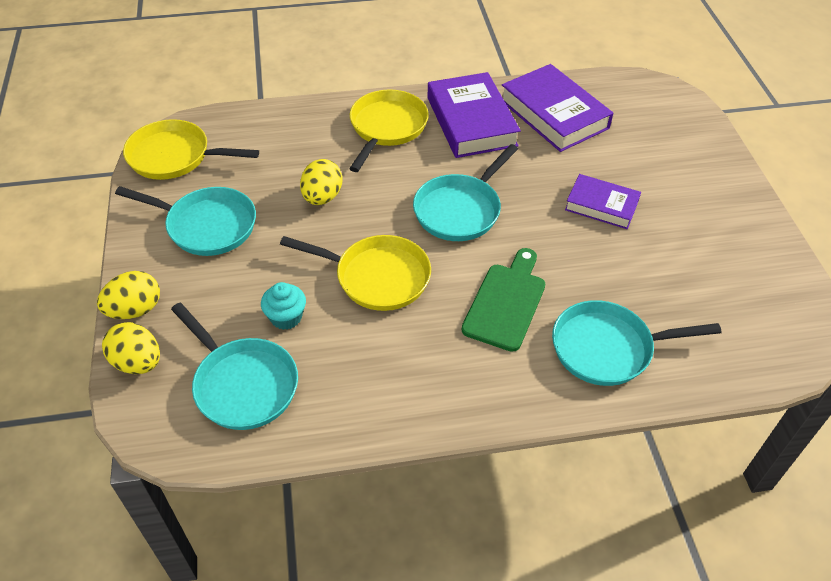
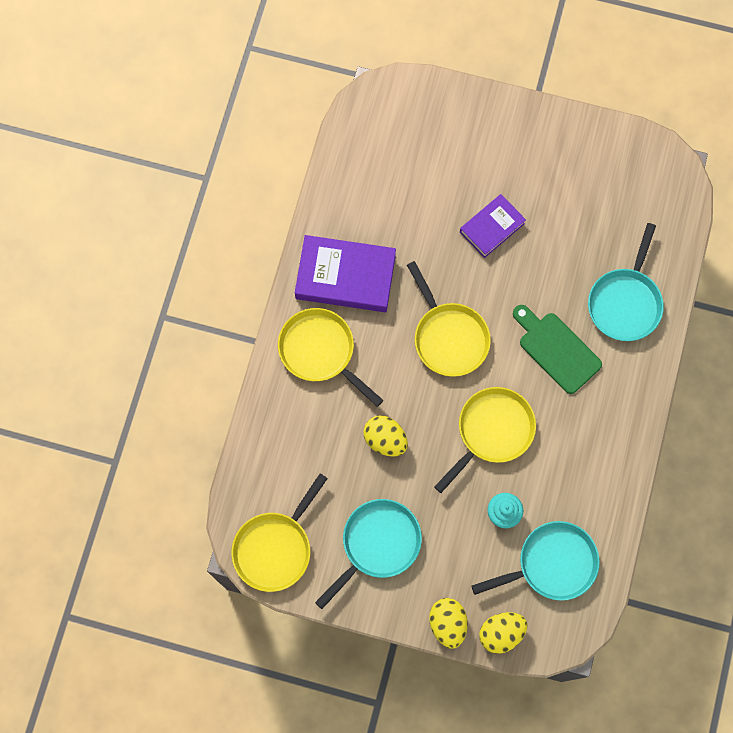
camera: 65 degrees left, 25 degrees up
(460, 210) = (448, 337): turquoise pan -> yellow pan
(554, 114) = (368, 203): purple book -> none

